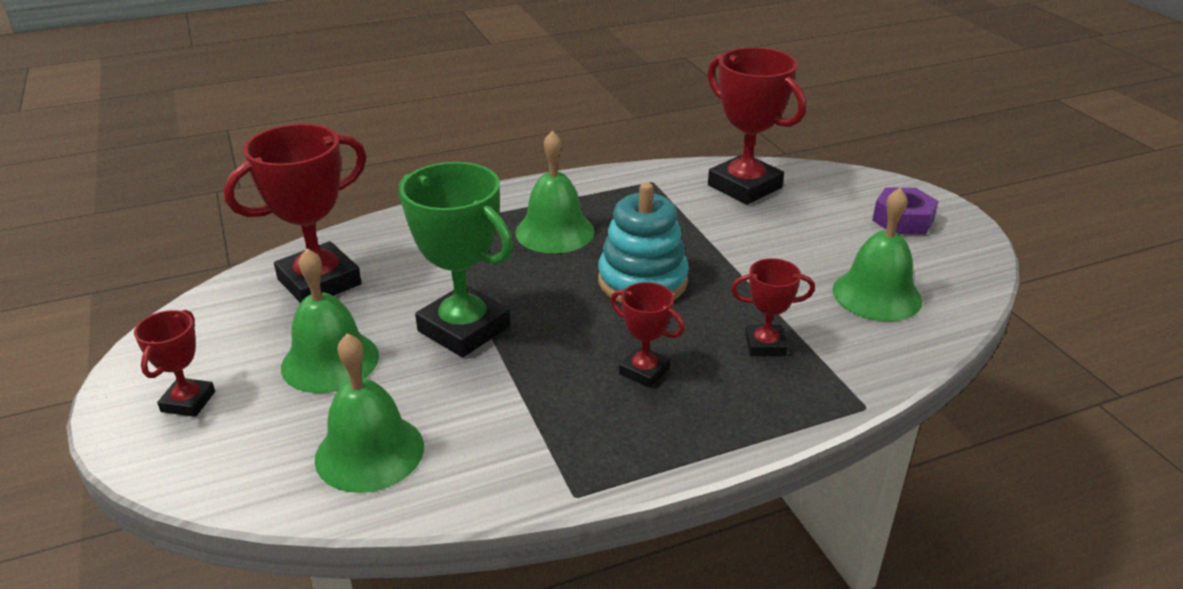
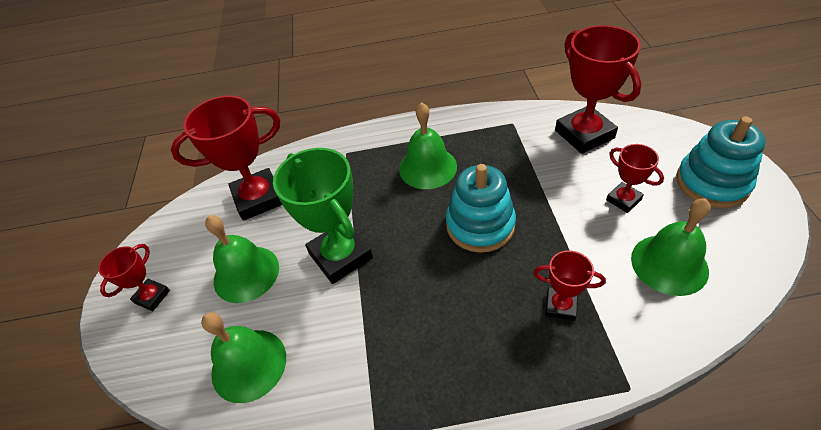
camera: 20 degrees right, 15 degrees up
(644, 371) = (458, 318): red trophy -> red trophy (623, 200)
(902, 220) = (712, 183): purple nut -> turquoise stacking toy

